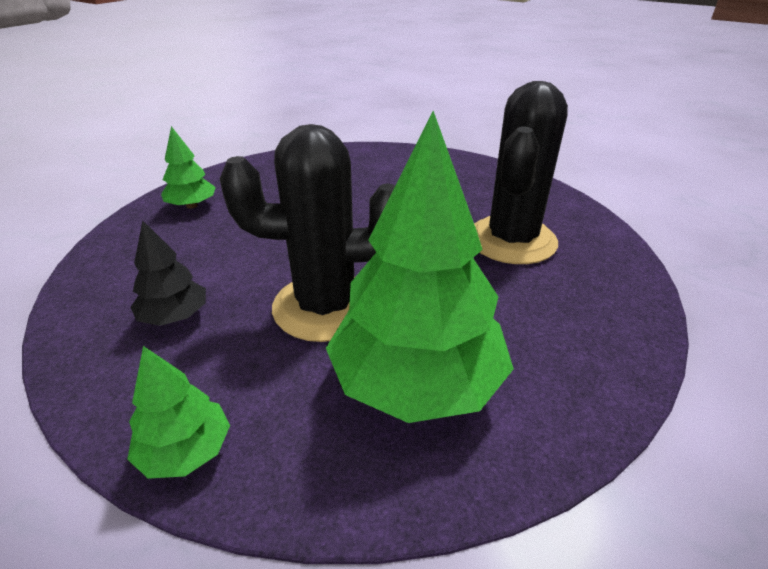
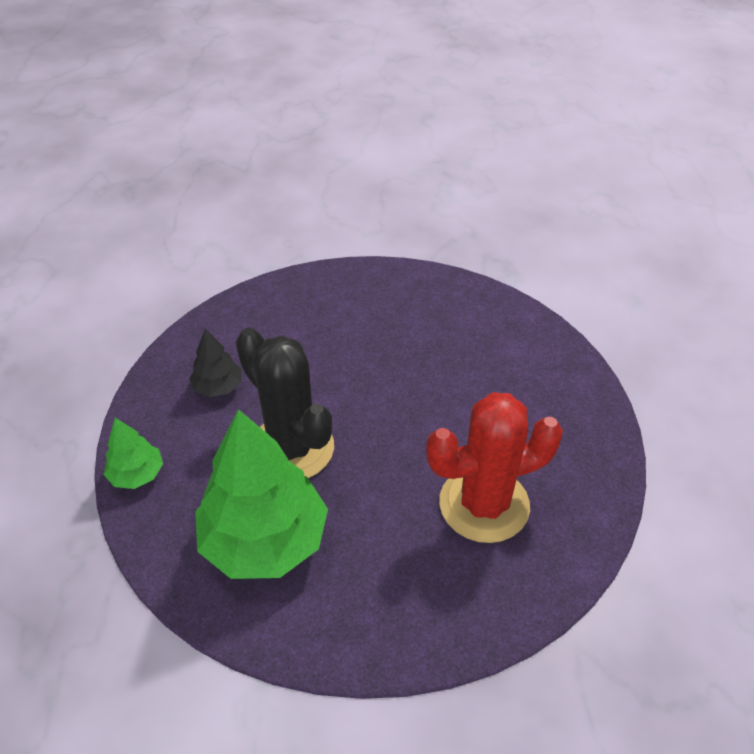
camera: 50 degrees right, 10 degrees up
(192, 205) = (328, 295): green tree -> none
(511, 240) = (484, 504): black cactus -> red cactus

